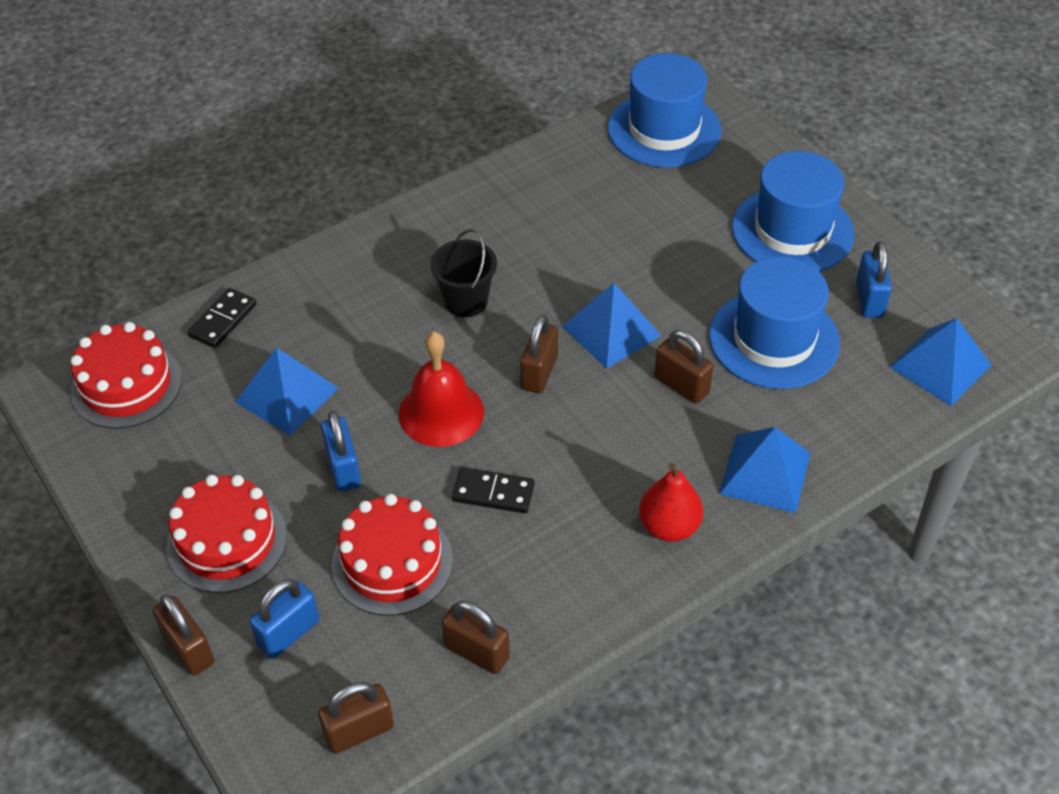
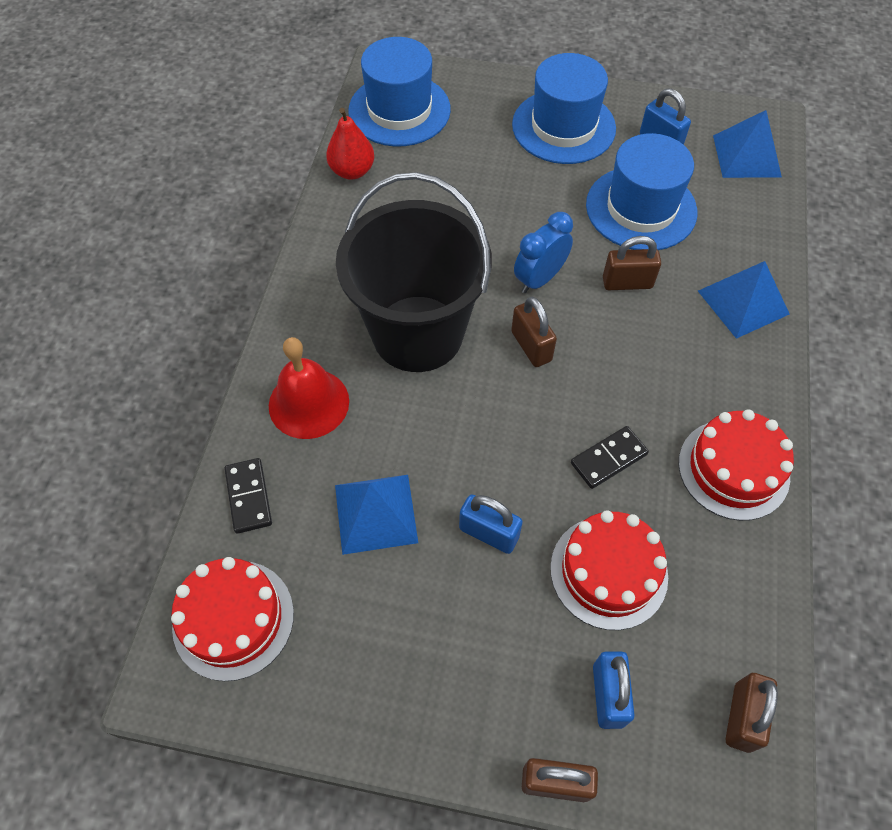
camera: 45 degrees left, 10 degrees up
(227, 541) = (476, 670): red cake -> red cake (733, 469)
(441, 412) = (503, 430): red bell -> red bell (309, 403)
(466, 301) = (417, 333): black bucket -> black bucket, size x2.21
(477, 652) = (738, 582): brown padlock -> none
(611, 330) = (539, 279): blue pyramid -> blue clock
(669, 526) = (736, 385): red pear -> red pear (352, 171)

